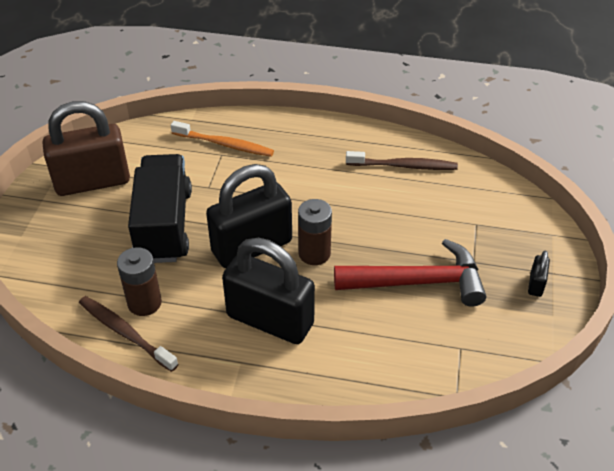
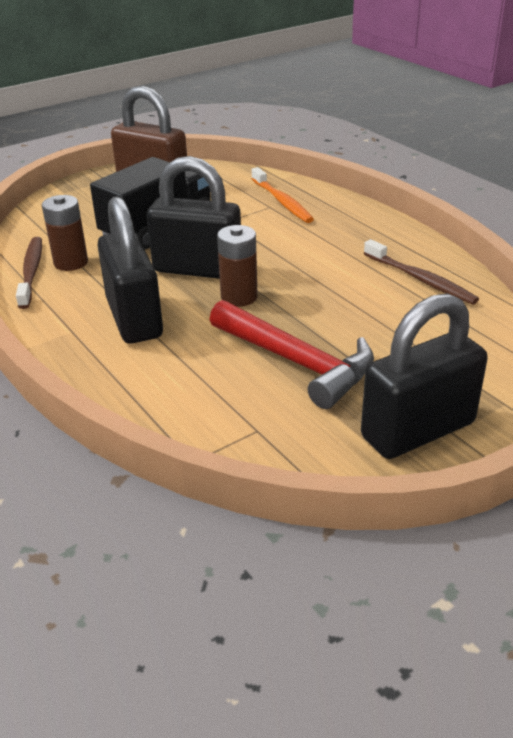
camera: 45 degrees right, 10 degrees down
(536, 284) = (418, 430): black padlock -> black padlock, size x2.48

